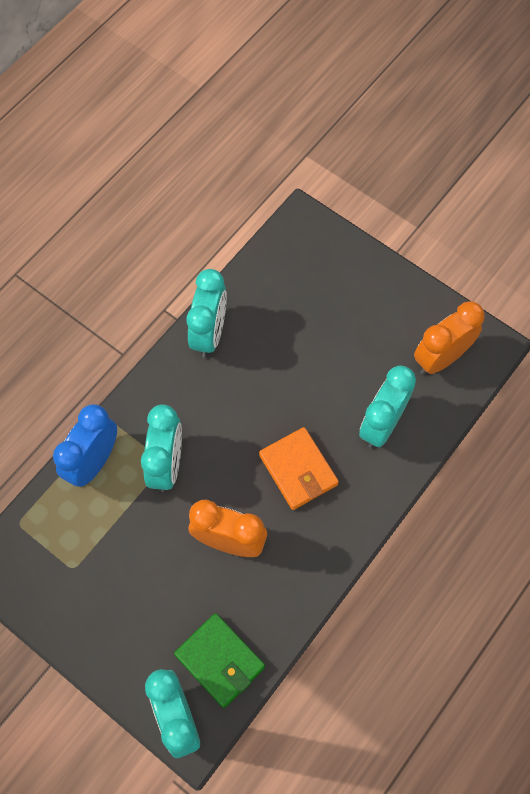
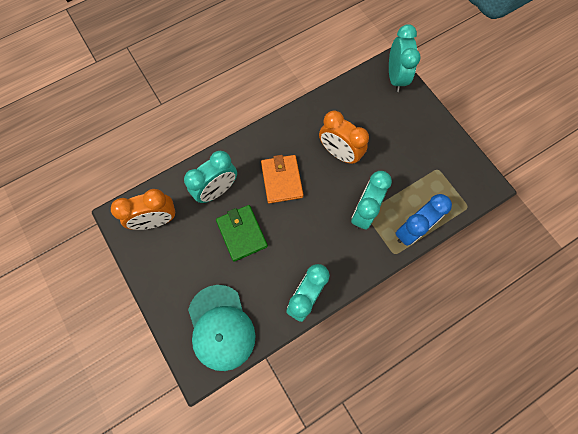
camera: 160 degrees left, 5 degrees up
(220, 661) = (364, 95): green wallet -> green wallet (242, 233)
(298, 268) = (221, 327): none -> turquoise cap

